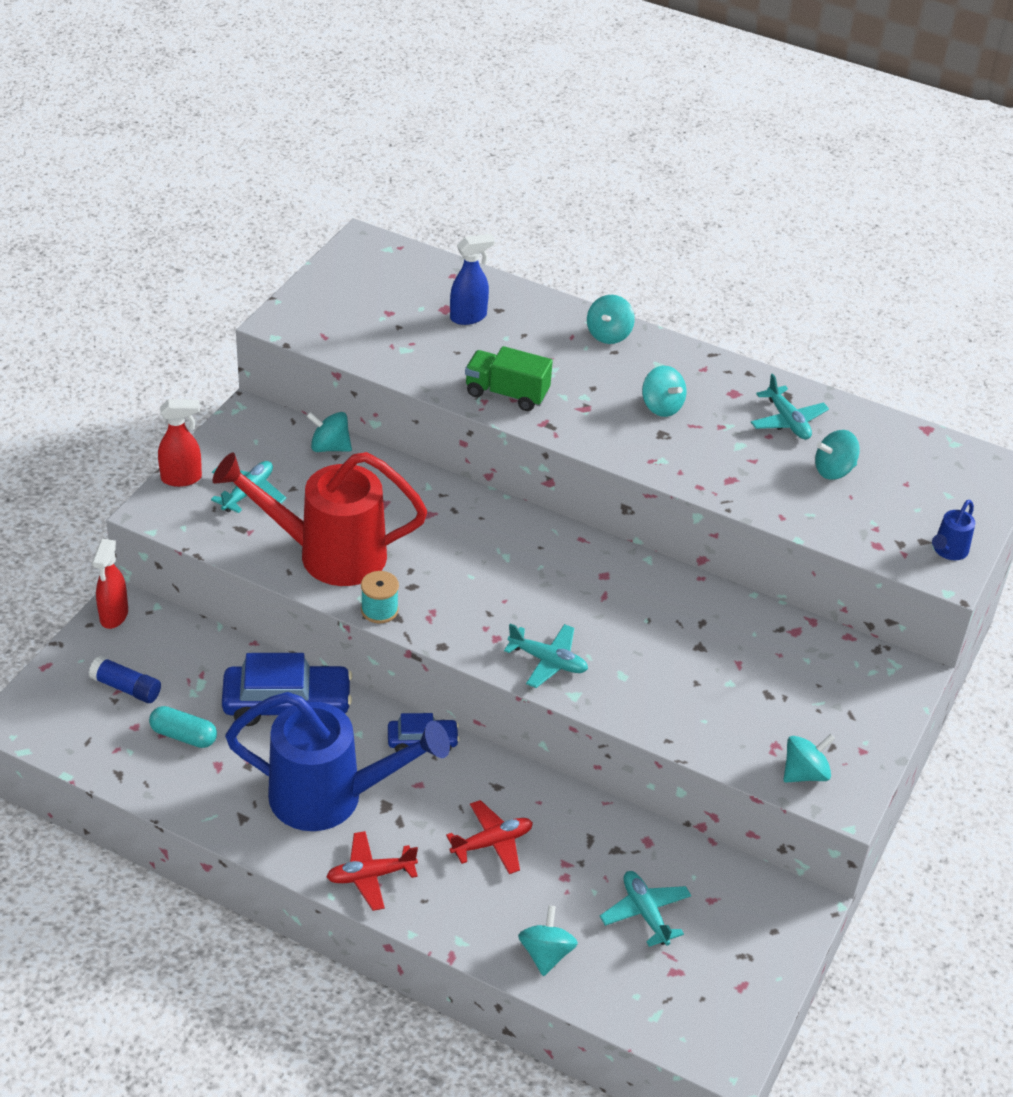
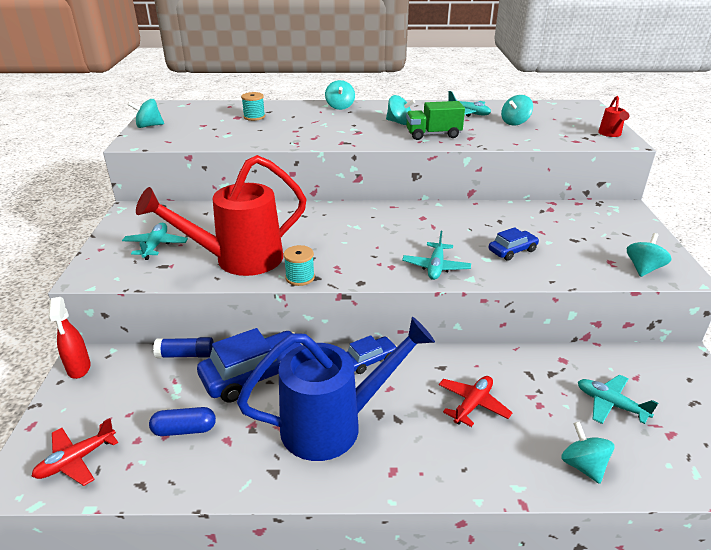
camera: 25 degrees left, 10 degrees down
(126, 688) = (114, 414): blue glue stick -> blue glue stick (186, 355)
(182, 478) = (99, 253): red spray bottle -> none
(184, 736) = (184, 430): turquoise capsule -> blue capsule
(329, 447) = (198, 210): turquoise spinning top -> turquoise spinning top (149, 126)
(370, 876) = (409, 470): red plane -> red plane (76, 460)
(469, 317) = (254, 117): blue spray bottle -> turquoise spool
(507, 393) = (307, 137): green truck -> green truck (433, 135)
(548, 661) = (436, 267): turquoise plane -> turquoise plane turned 105 degrees clockwise
(667, 677) = (512, 251): none -> blue car
(948, 551) = (610, 134): blue watering can -> red watering can

